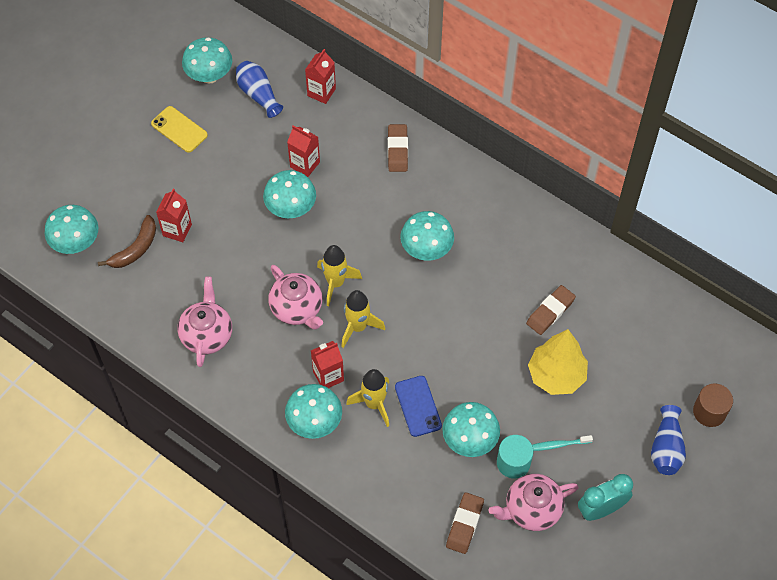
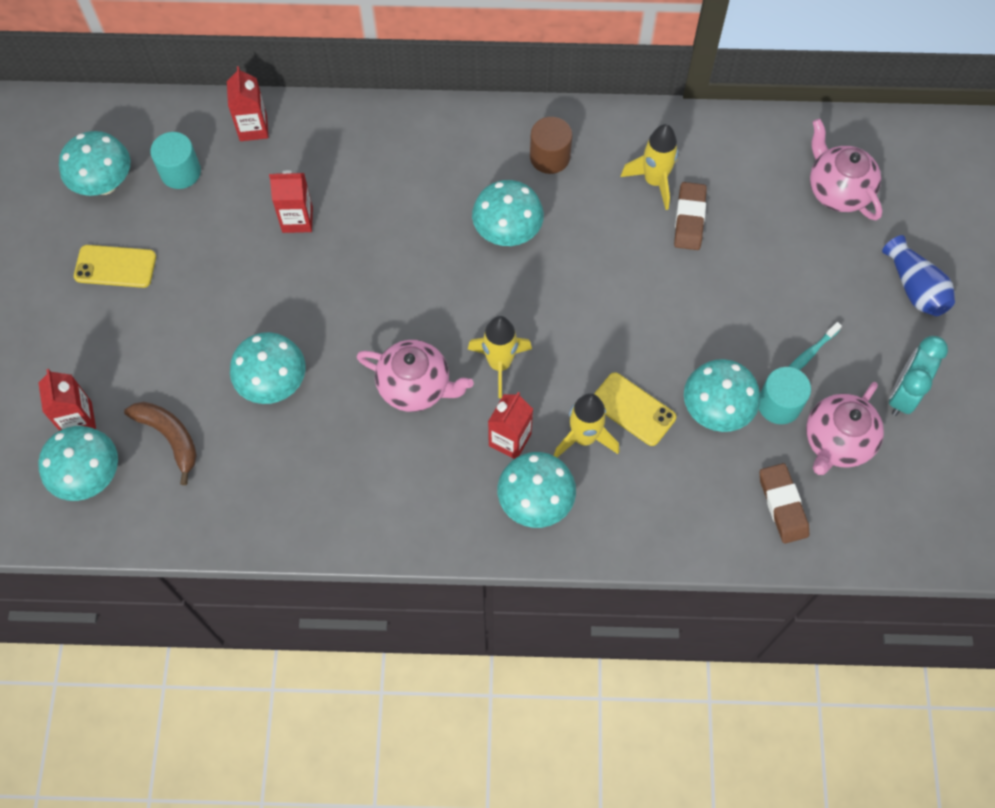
camera: 35 degrees left, 5 degrees up
(135, 249) = (170, 437): brown banana -> brown banana turned 45 degrees counterclockwise
(177, 230) = (204, 384): red carton -> red carton (78, 419)
(207, 334) = (334, 483): pink teapot -> pink teapot (837, 190)
(258, 94) = (180, 172): blue vase -> turquoise cylinder
(291, 208) = (320, 278): turquoise mushroom -> turquoise mushroom (273, 383)
(335, 283) = (436, 331): yellow rocket -> yellow rocket (654, 181)
(397, 150) = (390, 142): brown eraser -> none
(418, 406) = (633, 409): blue phone -> yellow phone
(556, 375) = (749, 283): yellow tree -> none
(709, 412) = (925, 223): brown cylinder -> brown cylinder (550, 157)

